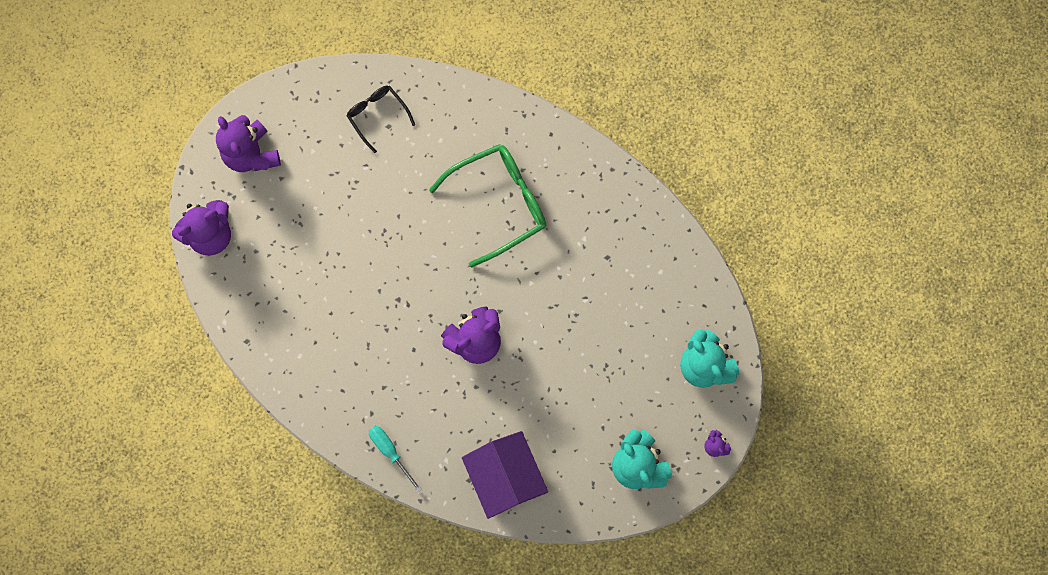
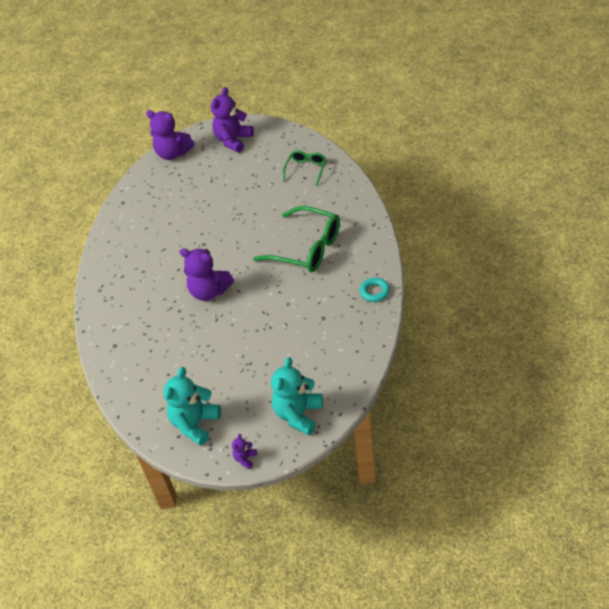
camera: 60 degrees right, 30 degrees down
(377, 115) = (306, 170): black glasses -> green glasses
(390, 451) = (104, 298): turquoise screwdriver -> none
(505, 476) = (131, 361): purple house -> none
(616, 186) = (374, 292): none -> turquoise ring

